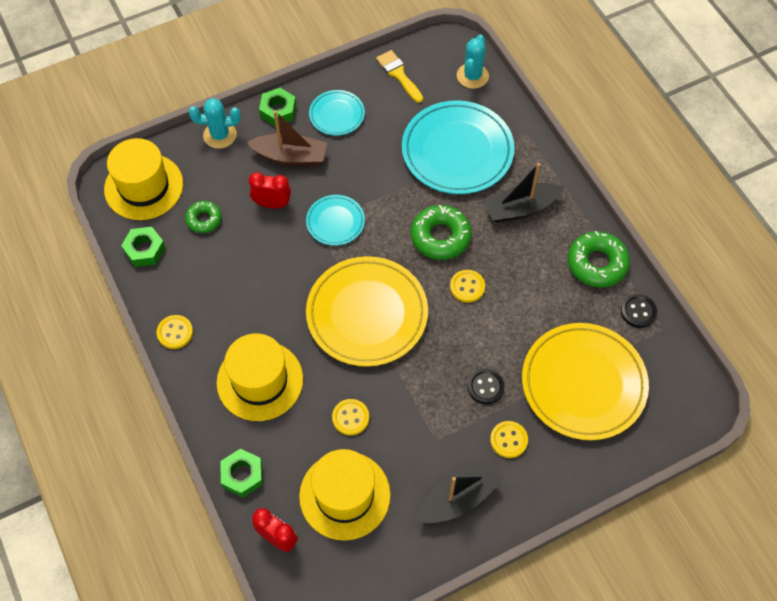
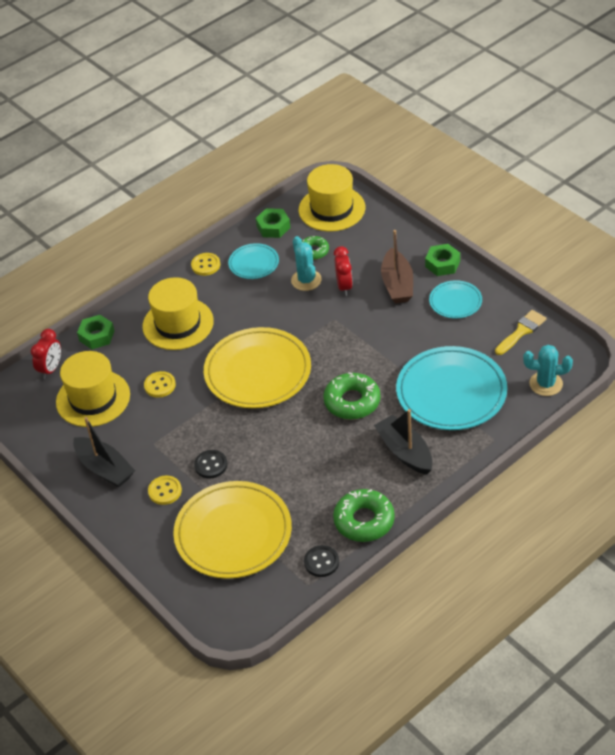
camera: 80 degrees right, 15 degrees down
(220, 135) = (401, 236): turquoise cactus -> turquoise cactus (306, 280)
(335, 222) = (341, 329): turquoise plate -> turquoise plate (254, 263)
(467, 287) = (306, 431): yellow button -> none

